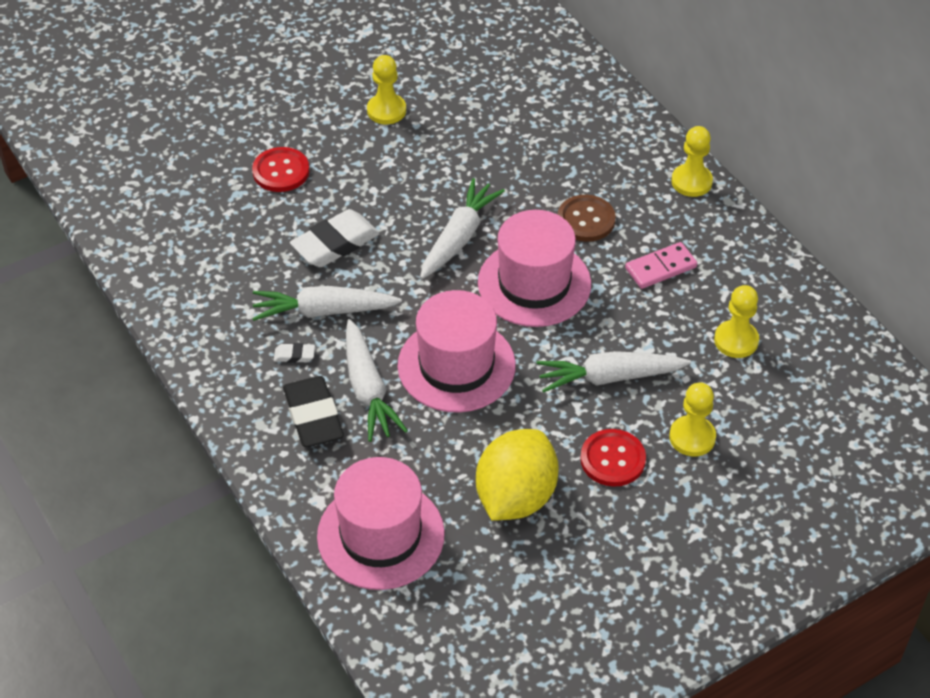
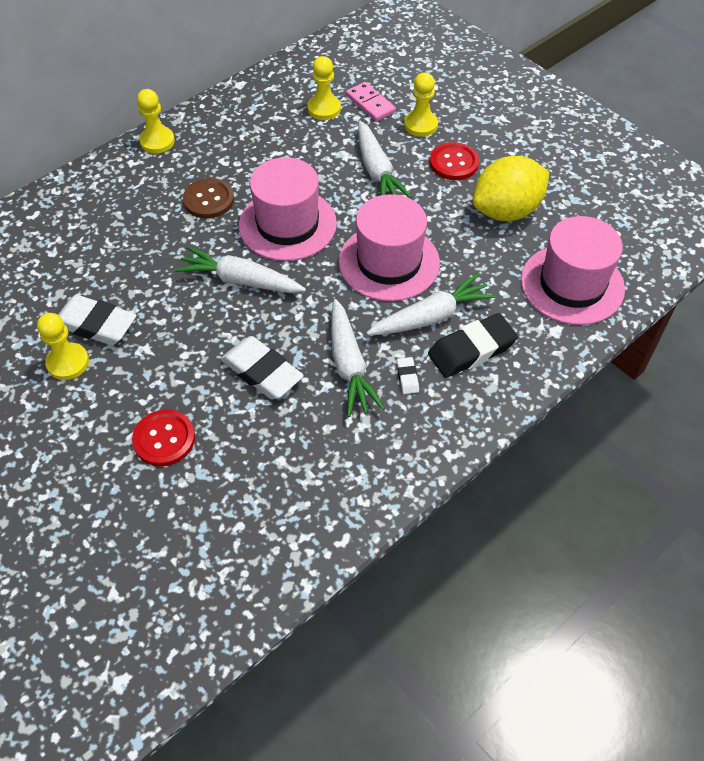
camera: 100 degrees left, 5 degrees up
(427, 129) = (96, 325): none -> white eraser
(515, 497) = (506, 211): yellow lemon -> yellow lemon turned 45 degrees counterclockwise
(660, 268) = (257, 152): pink domino -> pink domino (370, 104)

